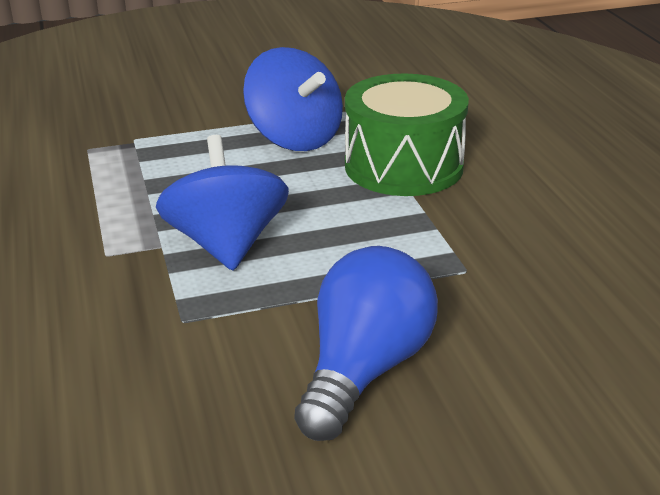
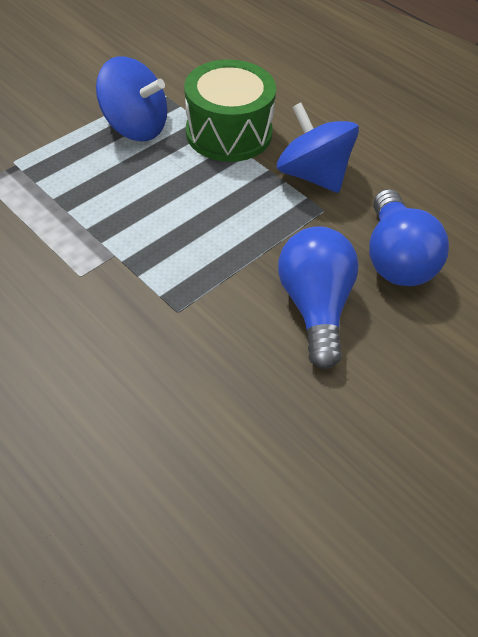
camera: 30 degrees left, 20 degrees up
(226, 245) = (159, 239): blue spinning top -> blue spinning top (313, 175)
(531, 351) = (396, 258): none -> blue light bulb

